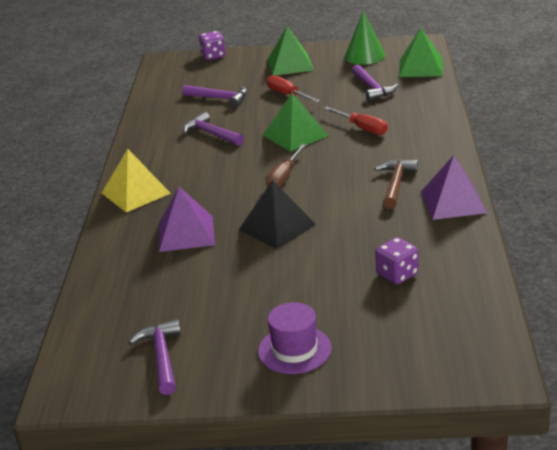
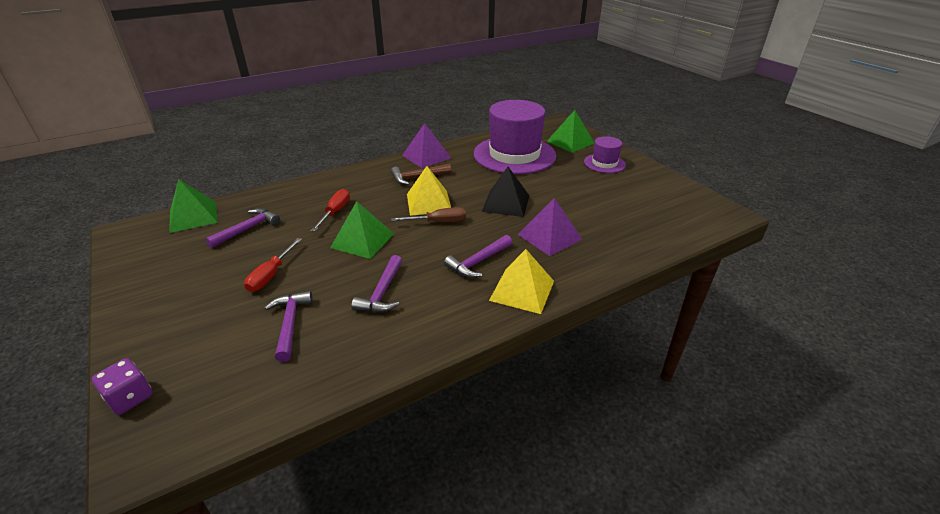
camera: 125 degrees left, 5 degrees up
(162, 357) = (662, 196): purple hammer -> purple hammer (478, 262)
(290, 64) = (177, 303): green pyramid -> green pyramid (570, 142)
(329, 180) = (428, 202): none -> yellow pyramid
(364, 56) = (156, 257): green cone -> none
(397, 274) = (514, 155): purple dice -> purple hat

